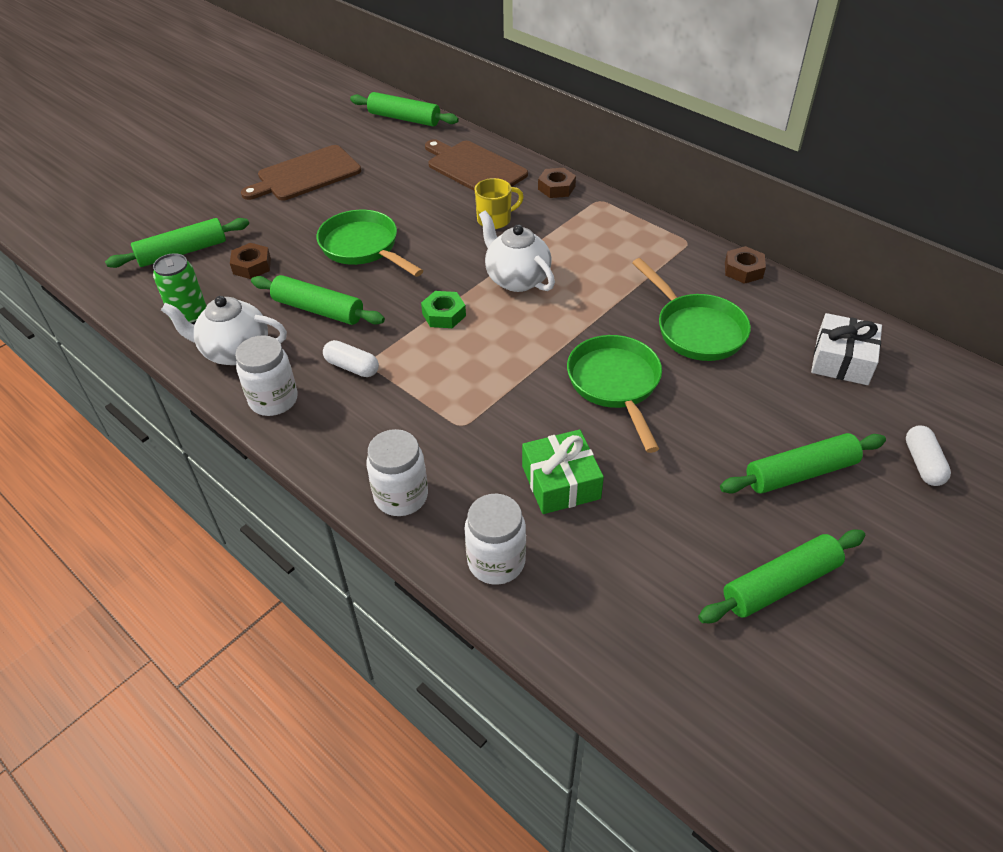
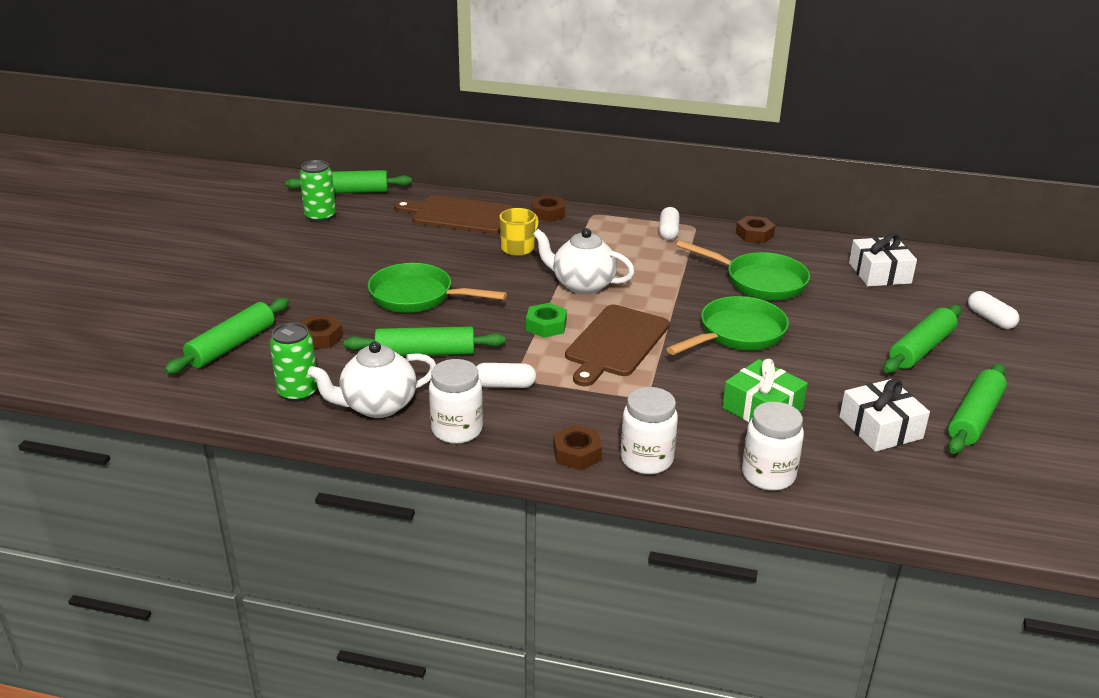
camera: 30 degrees left, 15 degrees down
(306, 175) = (296, 255): brown cutting board -> brown cutting board (615, 343)
(347, 464) = (577, 453): none -> brown nut
(358, 139) = (320, 216): none -> green can
(615, 385) = (737, 334): green pan -> green pan turned 90 degrees clockwise
(655, 241) = (668, 232): none -> white capsule
(662, 554) = (880, 428): none -> white gift

